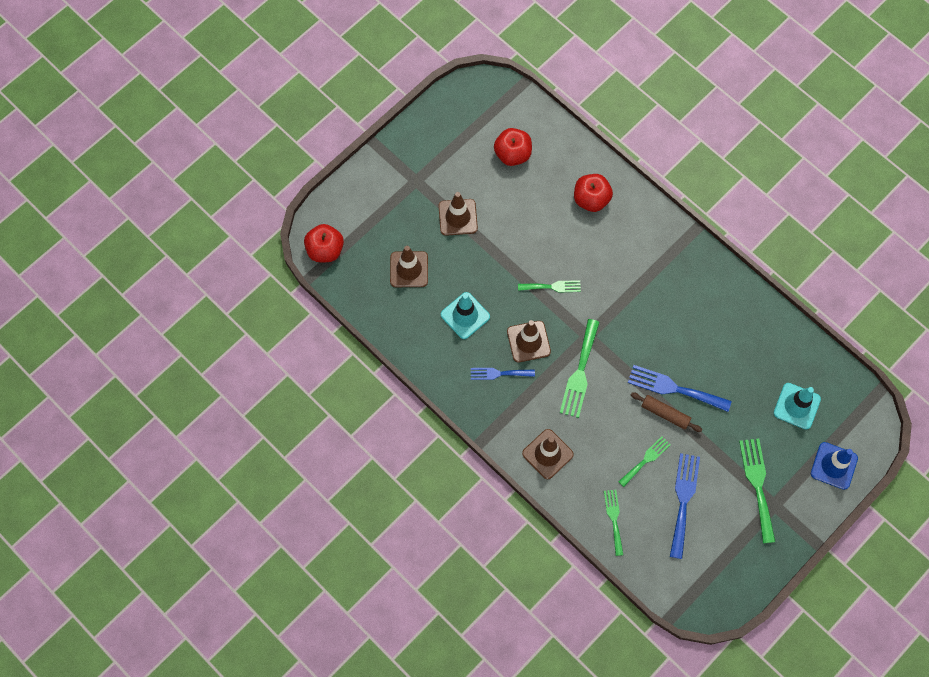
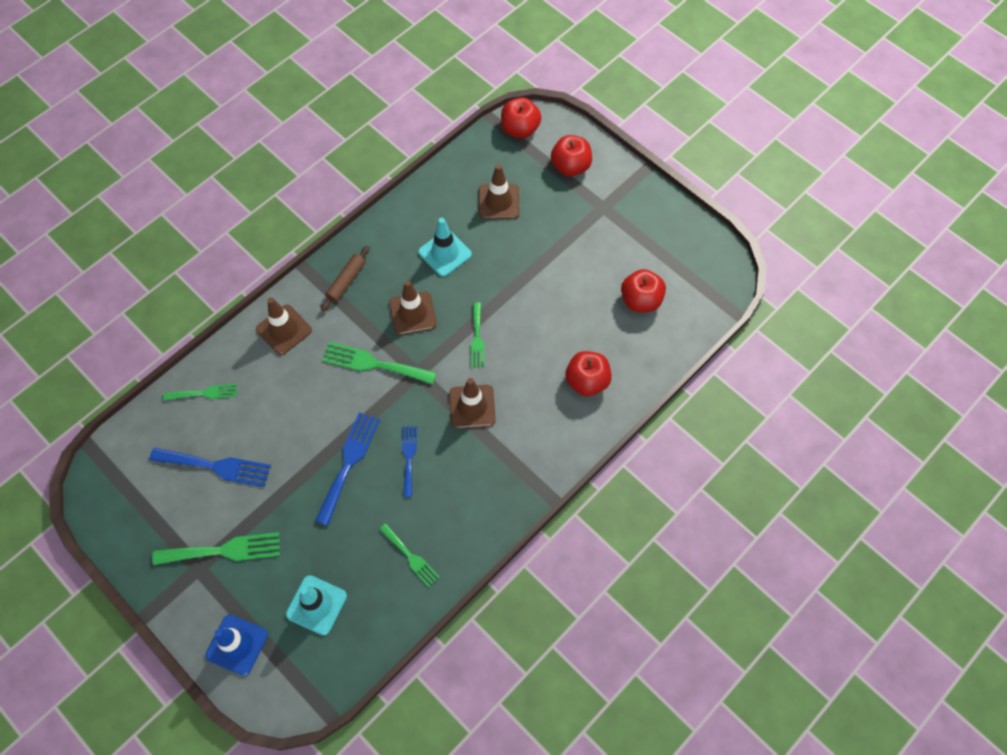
camera: 90 degrees right, 5 degrees down
(370, 206) = (570, 166): none -> red apple
(458, 217) = (560, 246): brown traffic cone -> brown traffic cone (472, 407)
(499, 373) = (377, 284): blue fork -> blue fork (409, 457)
(646, 460) = (267, 428): green fork -> green fork (411, 557)
(665, 413) = (319, 451): brown rolling pin -> brown rolling pin (346, 281)

